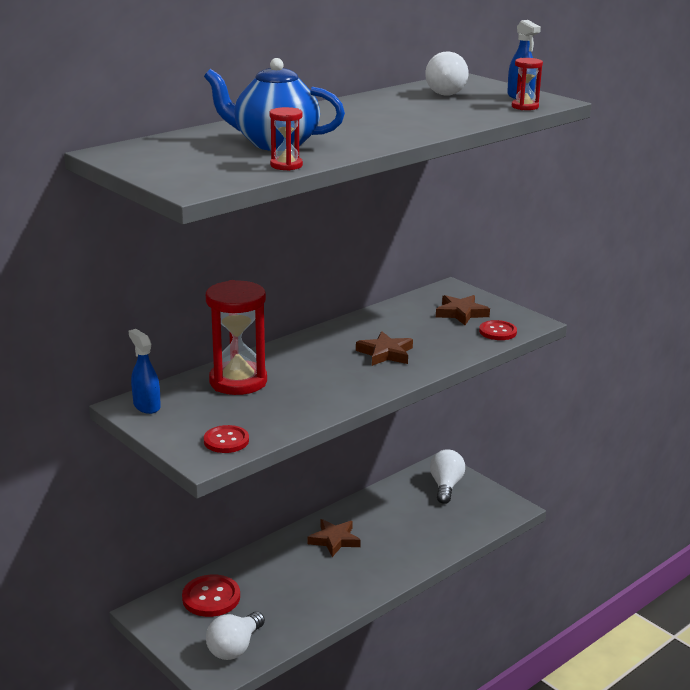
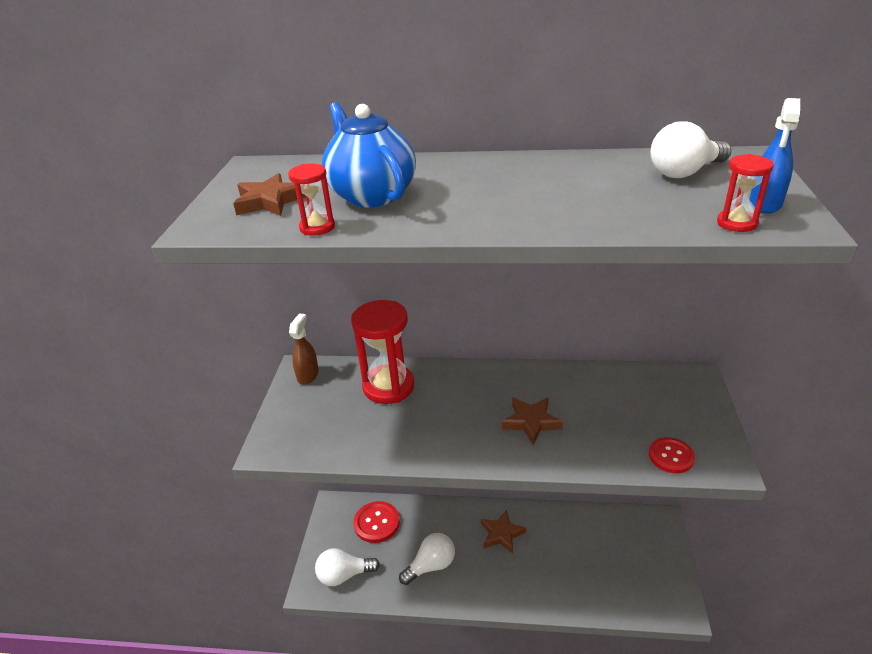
camera: 50 degrees right, 10 degrees up
(146, 406) = (308, 375): blue spray bottle -> brown spray bottle
(226, 441) = (302, 440): red button -> none
(446, 486) = (644, 544): white light bulb -> white light bulb (431, 566)
(461, 313) = (664, 413): brown star -> brown star (269, 201)

